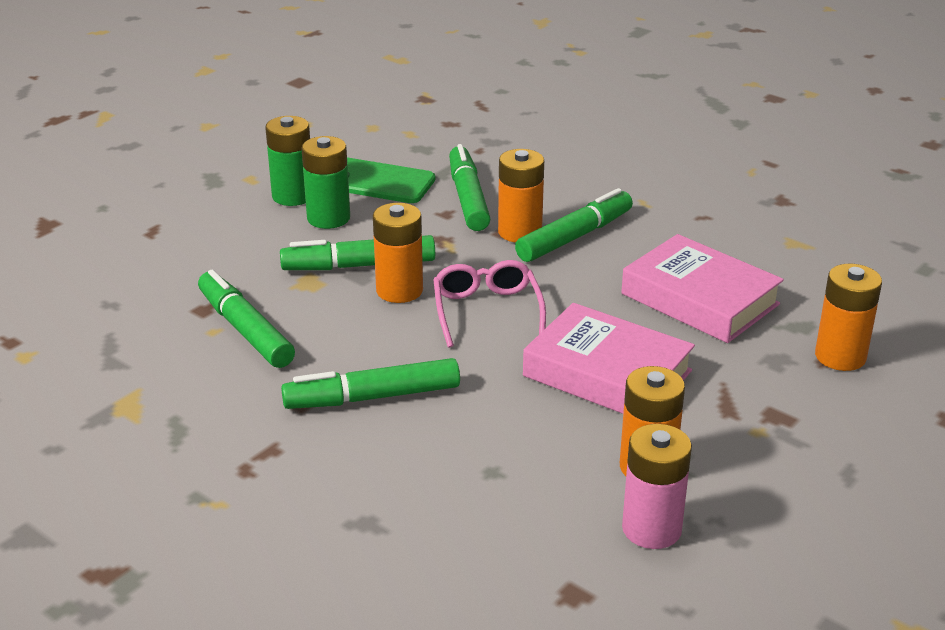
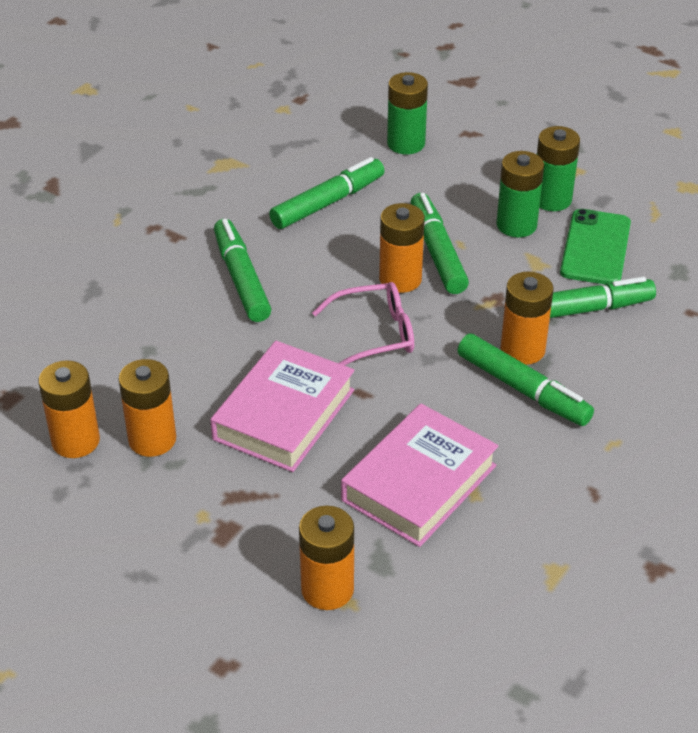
camera: 85 degrees right, 10 degrees up
(152, 271) = (406, 143): none -> green battery
(651, 529) = (76, 441): pink battery -> orange battery

